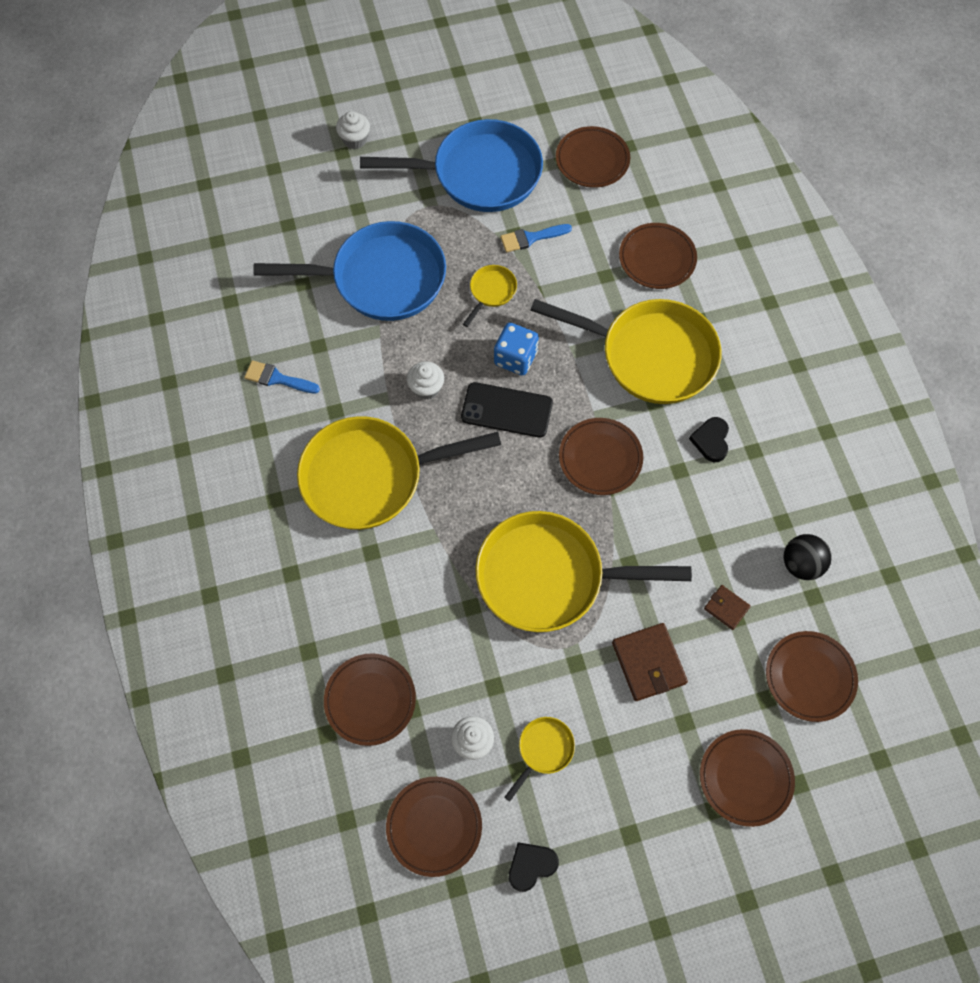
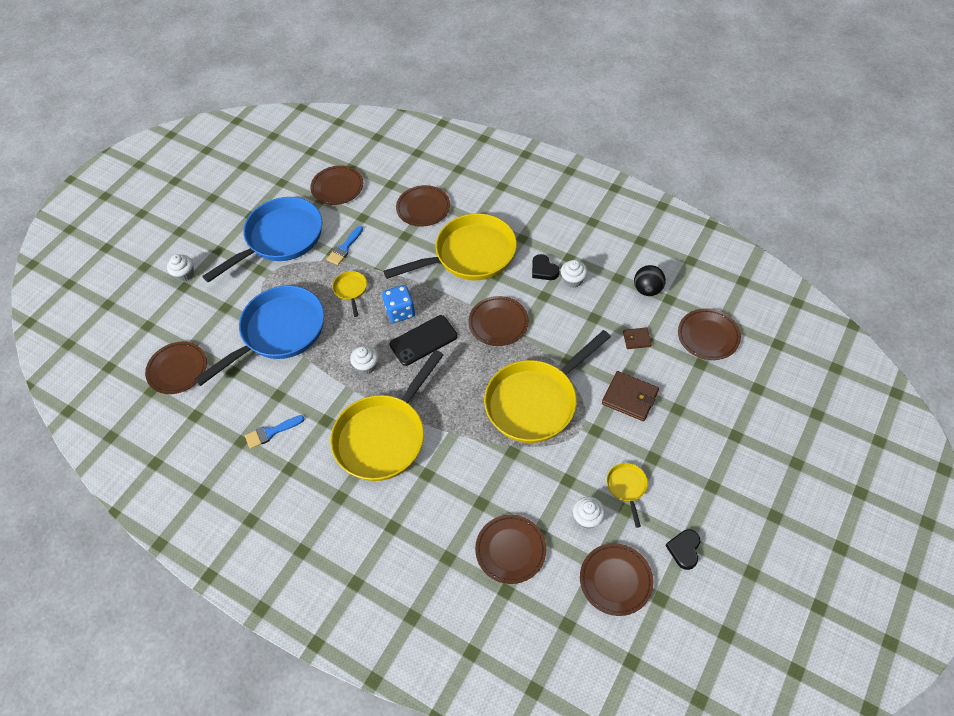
camera: 40 degrees left, 10 degrees down
(730, 480) = (573, 280): none -> white cupcake
(745, 778) = (732, 408): brown plate -> brown plate (177, 369)

